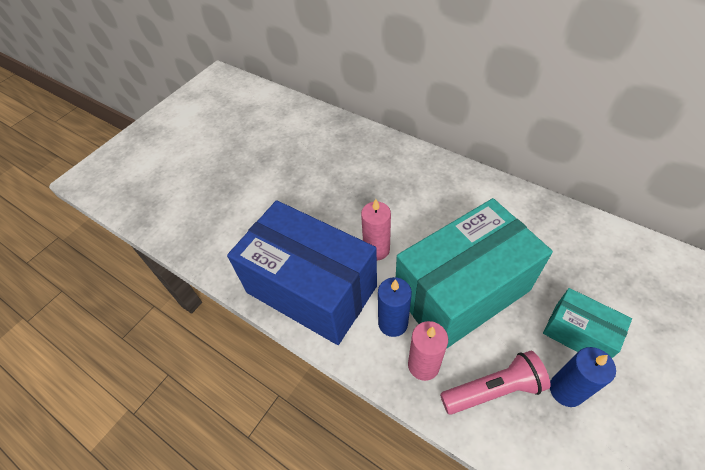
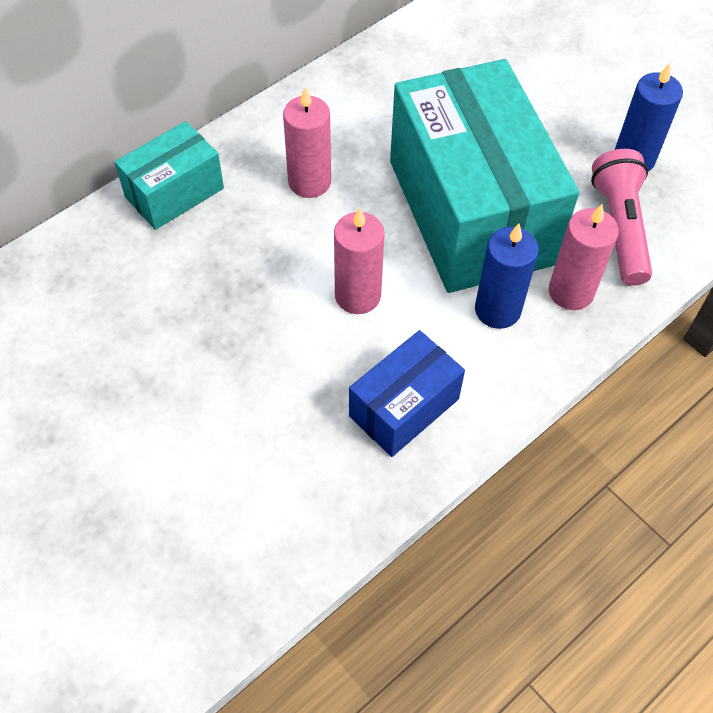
camera: 80 degrees left, 5 degrees up
(311, 289) = (404, 407): blue box -> blue box, size x0.48
(444, 207) = (309, 182): none -> pink candle
(578, 334) = (565, 117): turquoise box -> turquoise box (174, 193)

